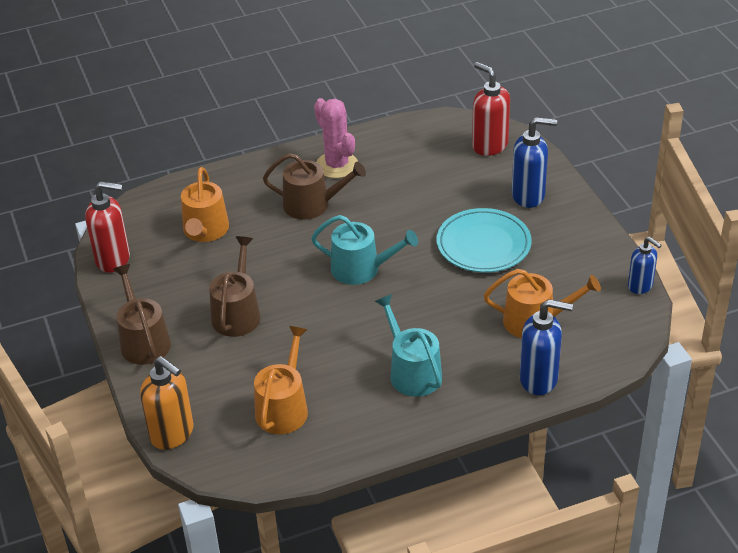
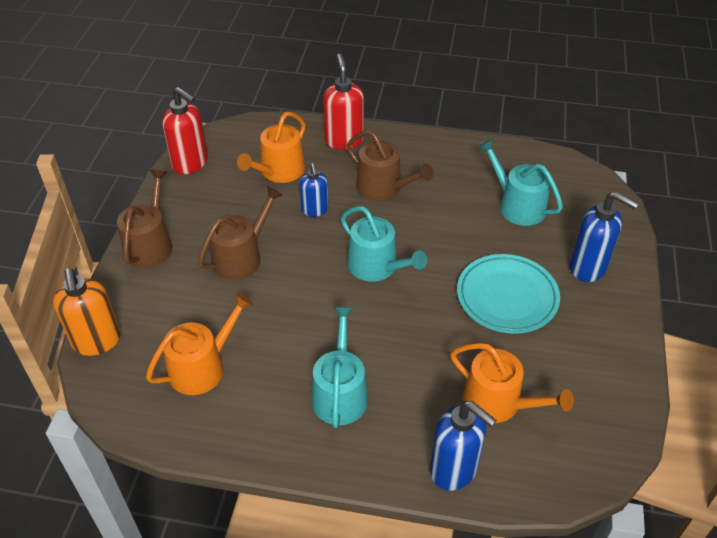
camera: 30 degrees right, 5 degrees up
(337, 165) = (433, 161): pink cactus -> none
(436, 171) = (517, 205): none -> turquoise watering can
(489, 145) = (586, 202): red soap dispenser -> red soap dispenser (344, 140)
(640, 286) = (637, 421): blue soap dispenser -> blue soap dispenser (315, 210)

